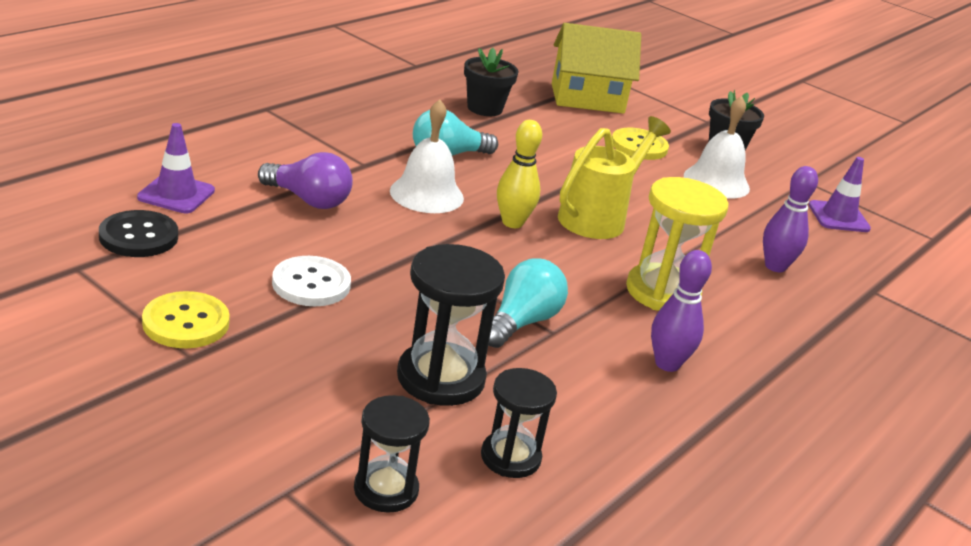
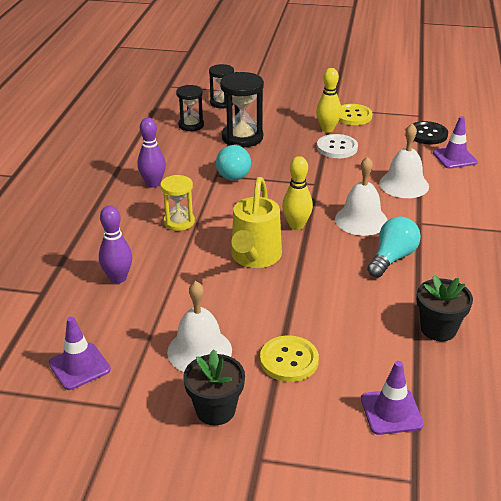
camera: 155 degrees right, 5 degrees up
(272, 320) = (327, 129): none -> yellow bowling pin
(308, 200) = (404, 184): purple light bulb -> white bell
(587, 98) = (391, 412): yellow house -> purple traffic cone
(662, 292) = (179, 222): yellow hourglass -> yellow hourglass, size x0.64

